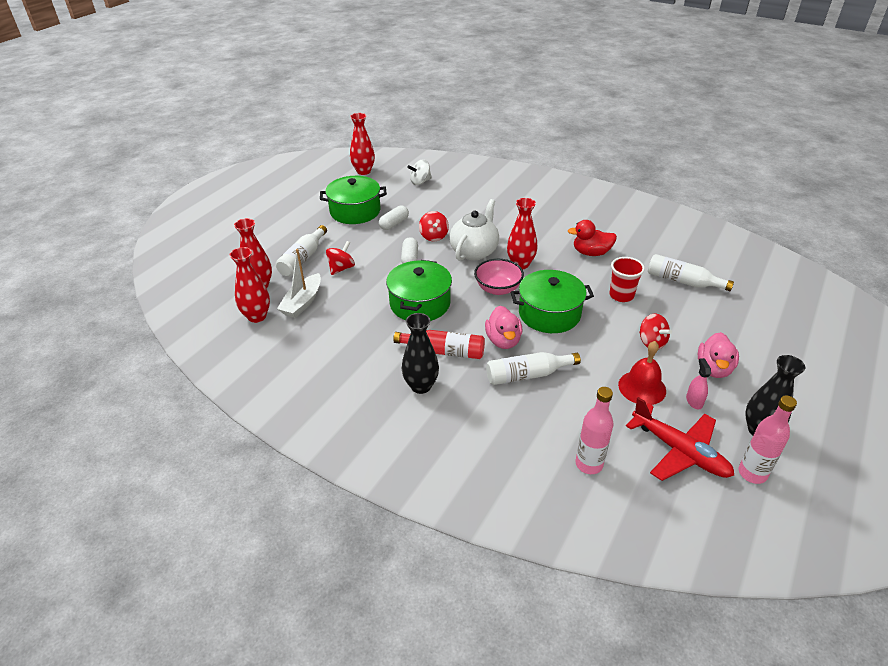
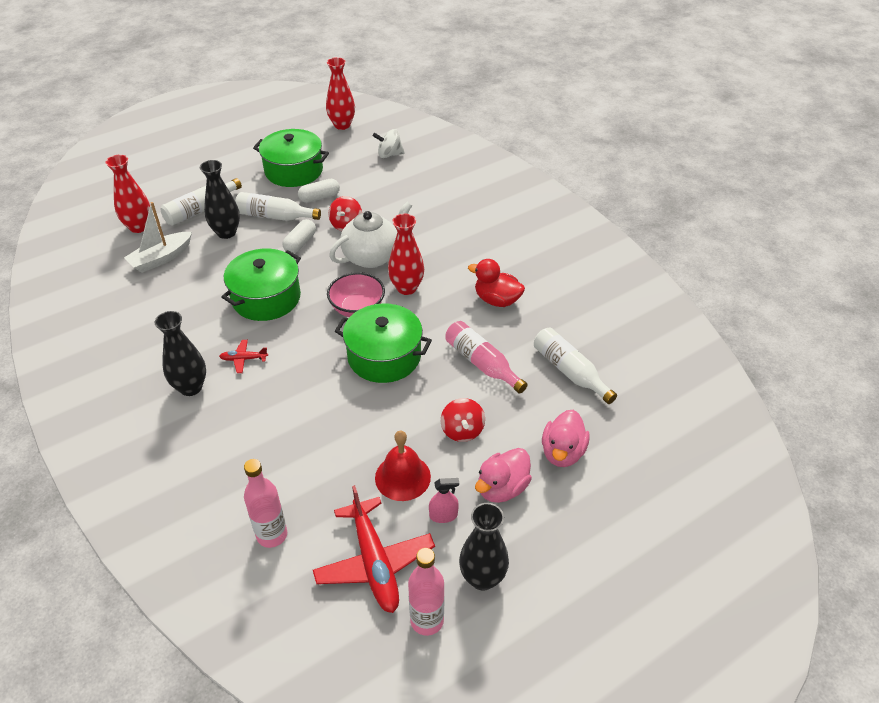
camera: 25 degrees right, 5 degrees up
(257, 316) = (110, 259): red vase -> none
(341, 268) = (226, 232): red spinning top -> black vase
(444, 351) = (243, 359): red bottle -> red plane
(503, 341) = (310, 369): pink duck -> pink duck (562, 452)
(527, 375) = (299, 416): white bottle -> white bottle (275, 216)
(621, 295) = (482, 363): red cup -> pink bottle
(694, 401) = (443, 515): pink spray bottle -> pink spray bottle turned 60 degrees clockwise

